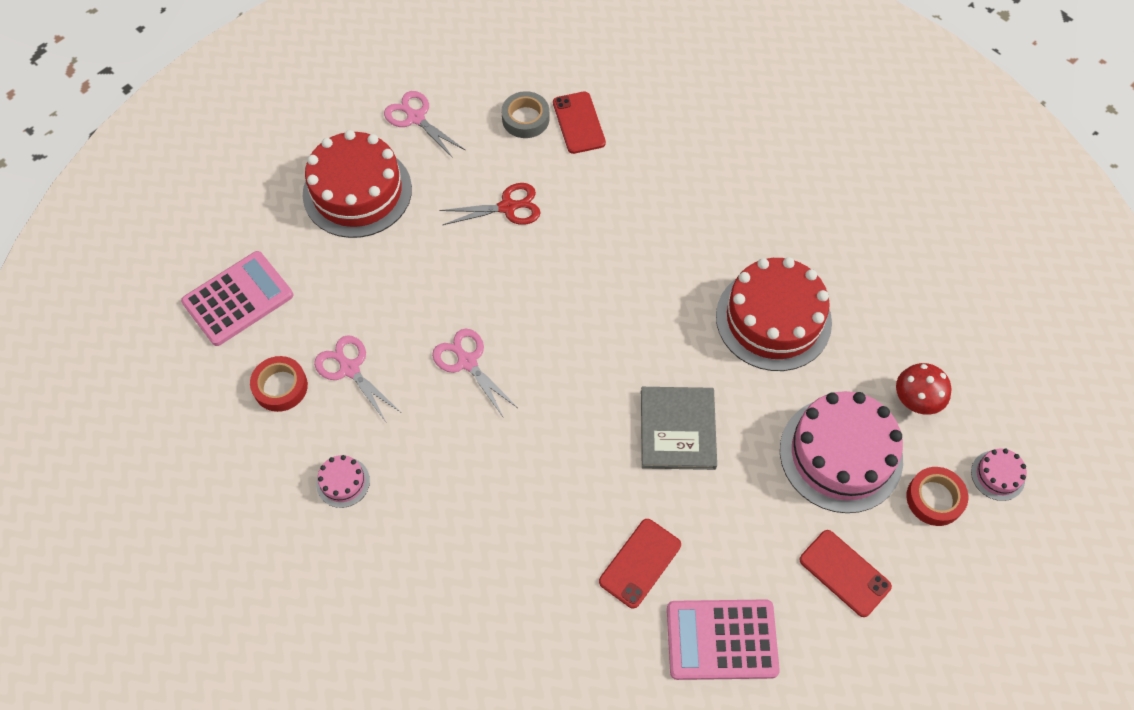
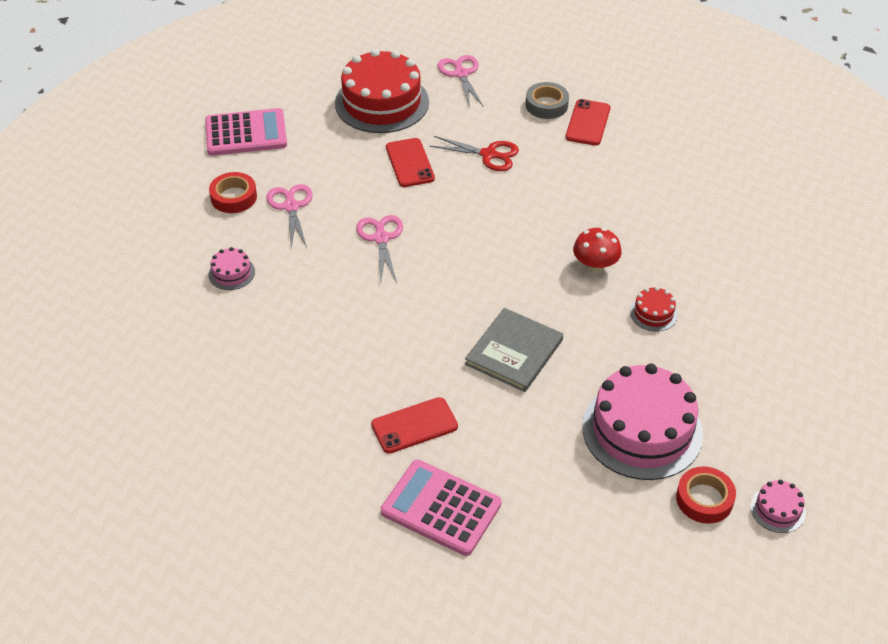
camera: 30 degrees right, 15 degrees down
(773, 319) = (653, 313): red cake -> red cake, size x0.43
(844, 573) = (582, 513): red phone -> red phone (410, 163)
(916, 400) = (740, 422): red mushroom -> red mushroom (595, 266)

